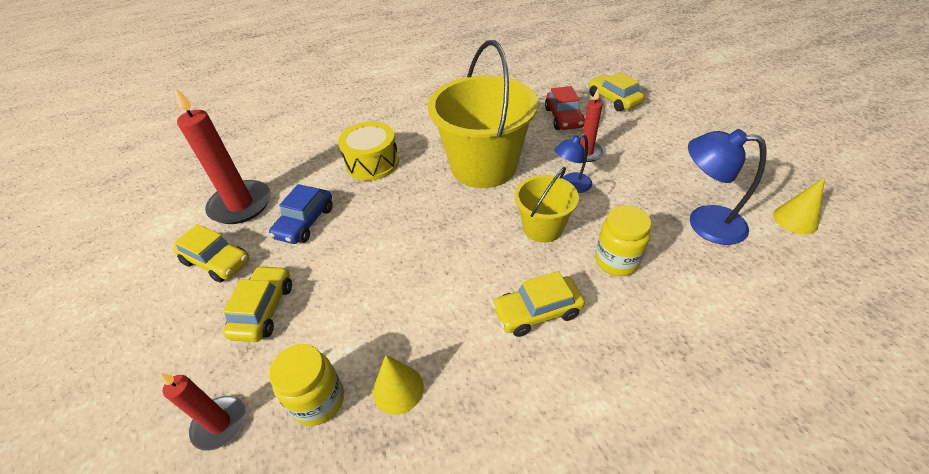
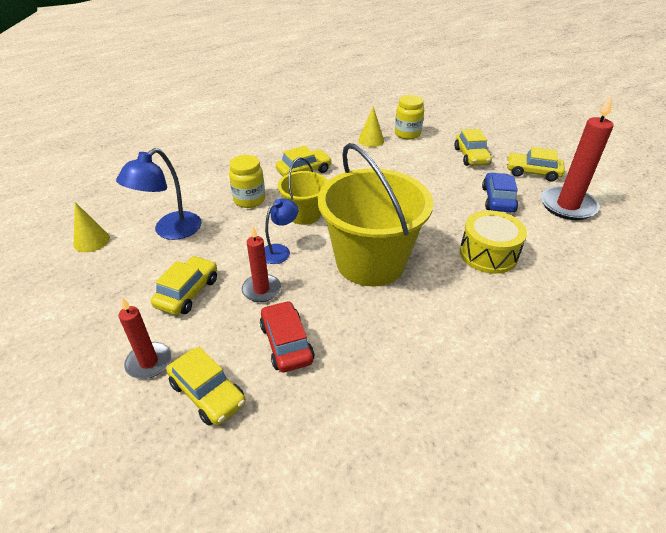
camera: 165 degrees right, 5 degrees down
(220, 424) = (446, 125): red candle -> red candle (149, 362)
(653, 156) = (187, 292): none -> yellow car
(704, 223) = (170, 231): blue lamp -> blue lamp turned 120 degrees clockwise

